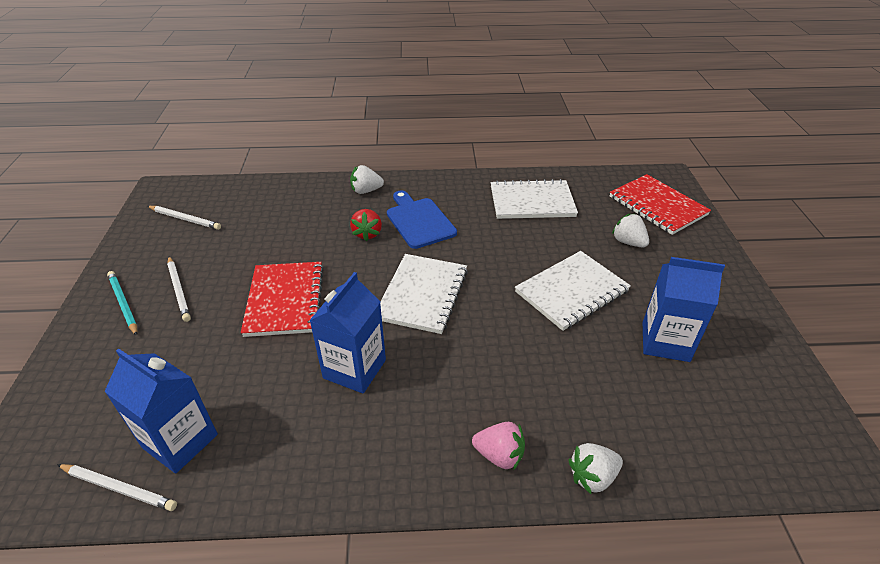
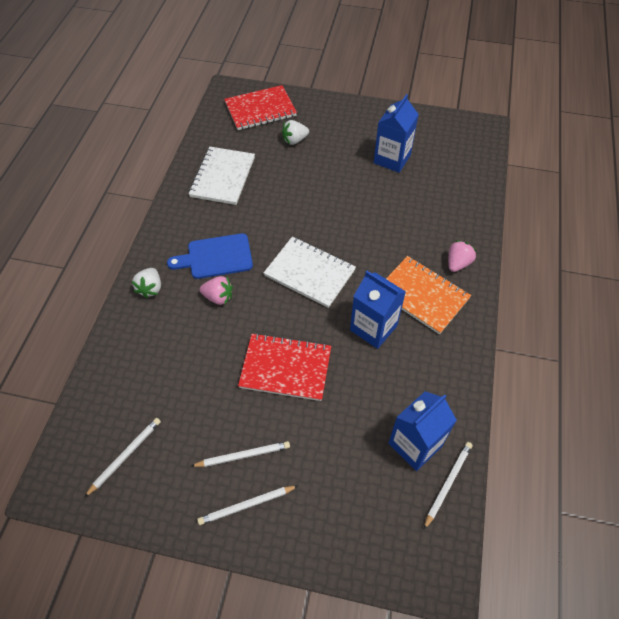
camera: 75 degrees left, 15 degrees up
(123, 304) = (247, 505): turquoise pencil -> white pencil
(367, 233) = (218, 297): red strawberry -> pink strawberry
(422, 416) = (422, 295): none -> orange notebook
(571, 291) = (334, 187): white notebook -> none
(592, 477) = (478, 226): white strawberry -> none

